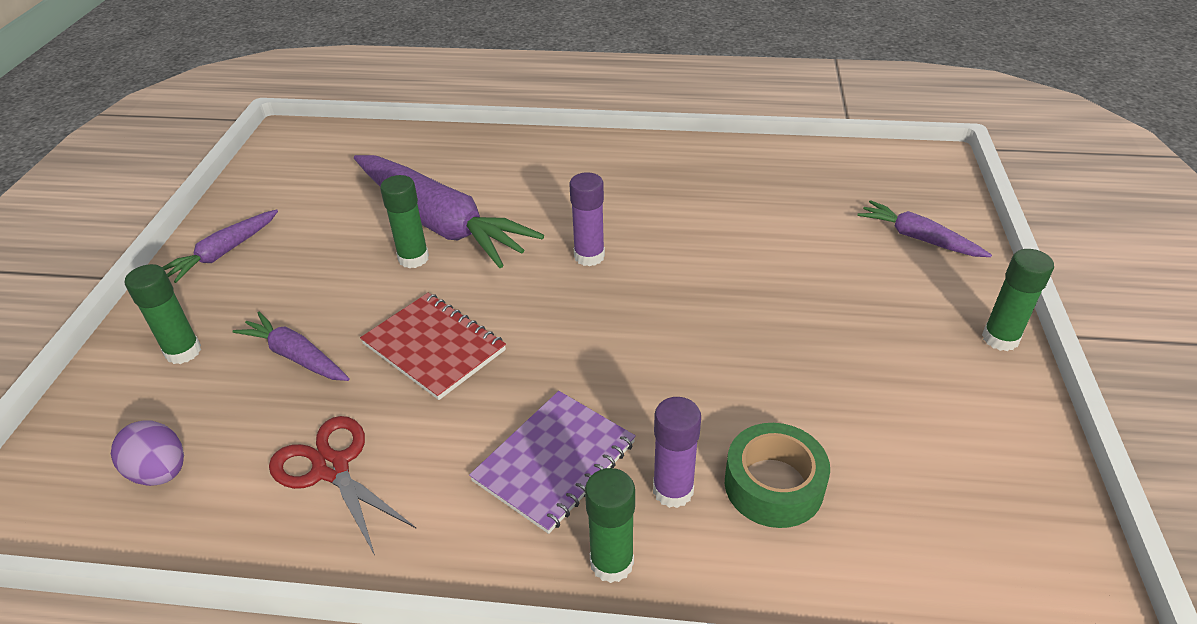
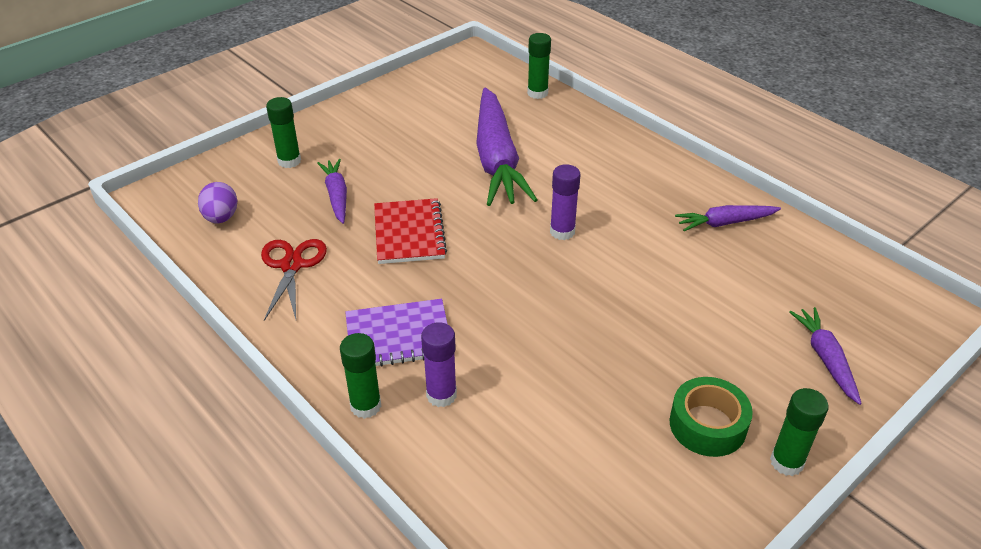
camera: 40 degrees right, 0 degrees up
(224, 253) = (362, 115): purple carrot -> purple carrot (725, 223)
(413, 258) = (456, 173): green glue stick -> green glue stick (537, 93)
(773, 485) = (501, 433): green tape -> green tape (707, 425)

